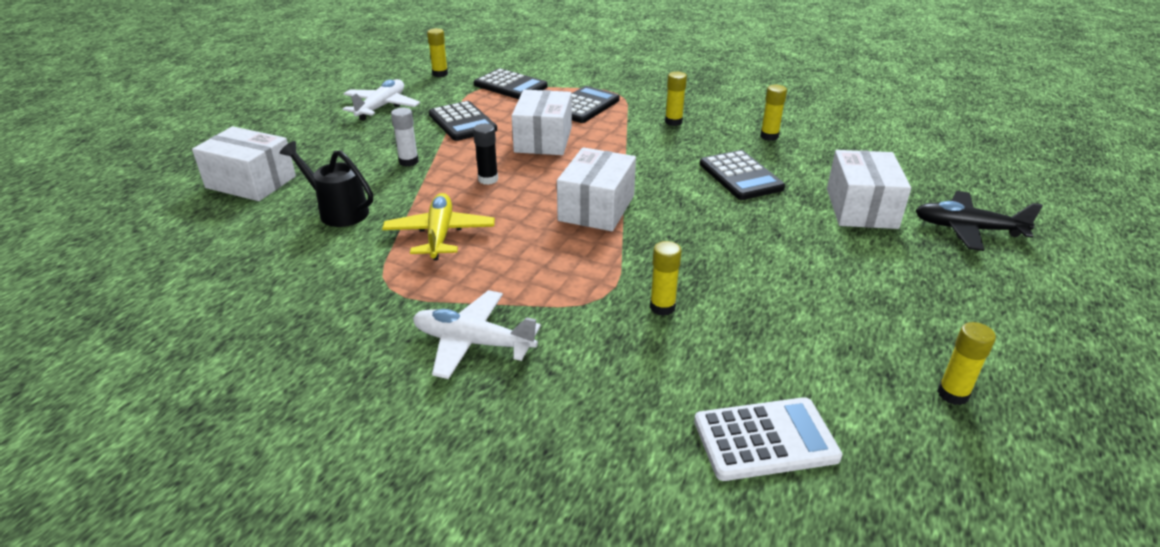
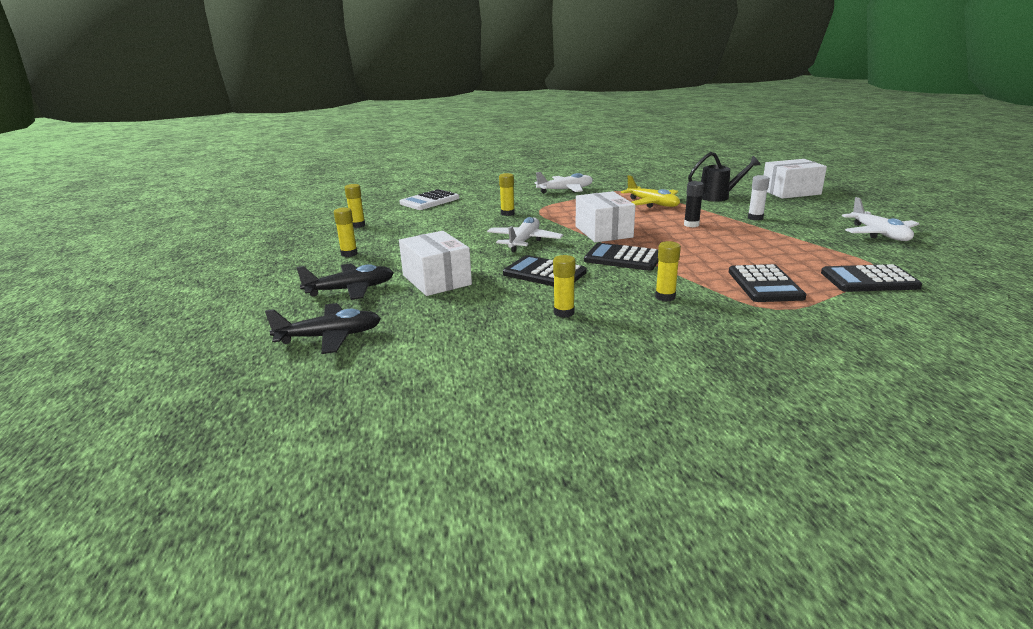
camera: 145 degrees right, 10 degrees down
(440, 74) = (951, 269): yellow glue stick -> yellow glue stick (349, 254)
(462, 122) = (801, 243): black calculator -> black calculator (623, 258)
(543, 140) = (721, 251): white box -> none
(709, 230) = (524, 241): none -> white plane
(987, 180) = (330, 337): none -> black plane

